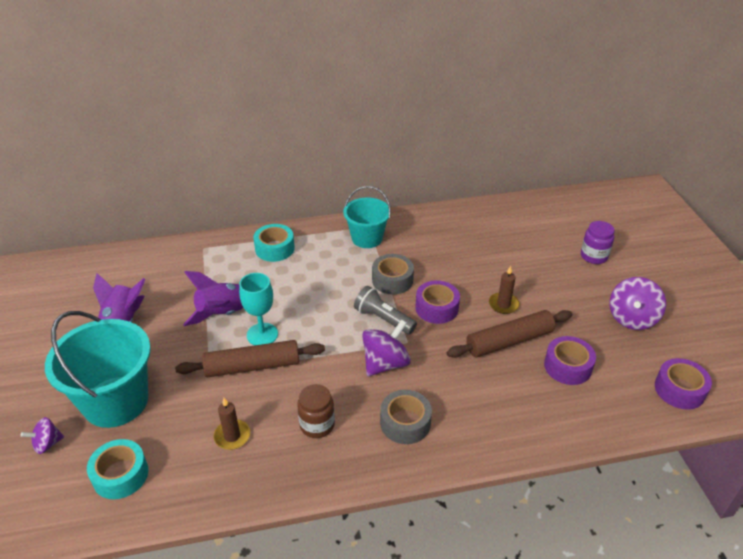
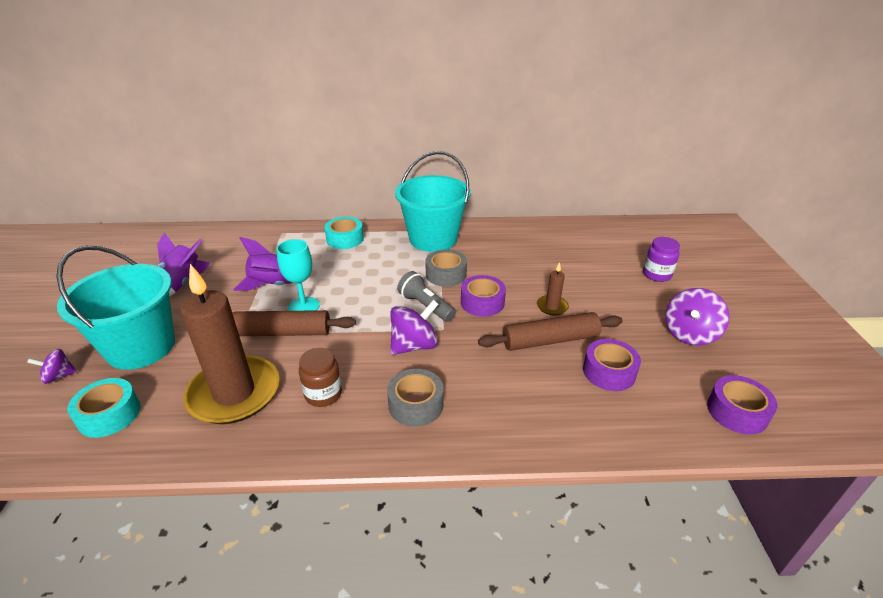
camera: 10 degrees right, 5 degrees down
(232, 436) = (234, 393): brown candle -> brown candle, size x2.38
(367, 238) = (433, 239): turquoise bucket -> turquoise bucket, size x1.62

